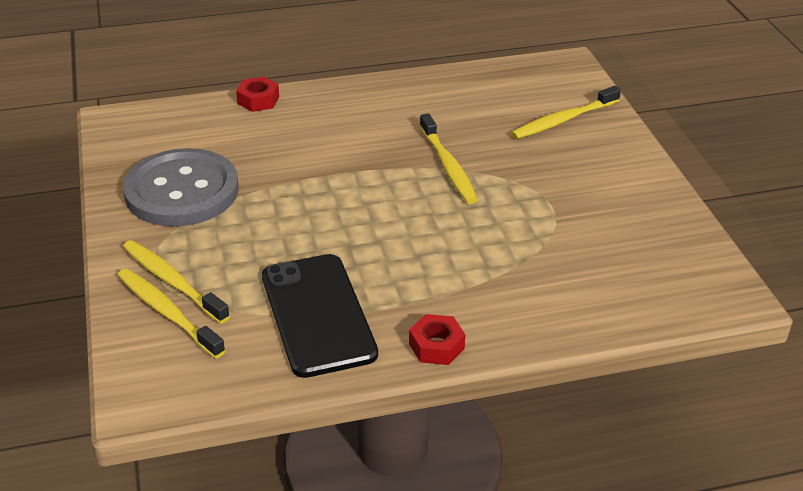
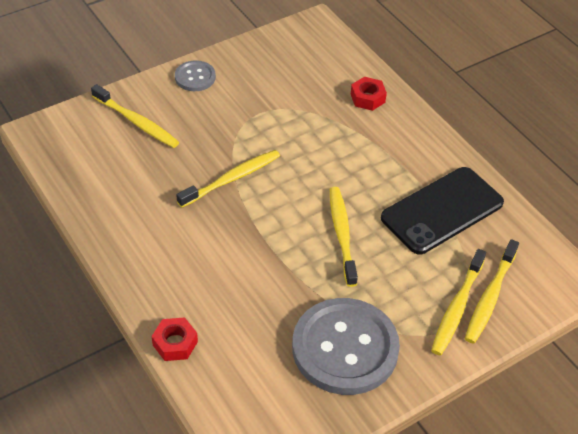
camera: 110 degrees left, 10 degrees up
(326, 224) = (342, 234): none -> yellow toothbrush
(436, 346) = (436, 144): red nut -> red nut (367, 98)
(632, 170) = (195, 77): none -> grey button

